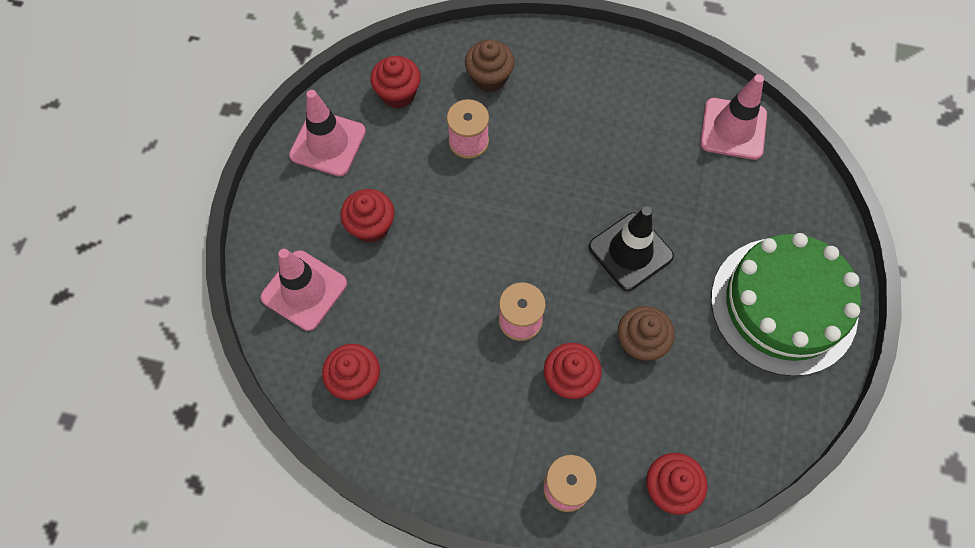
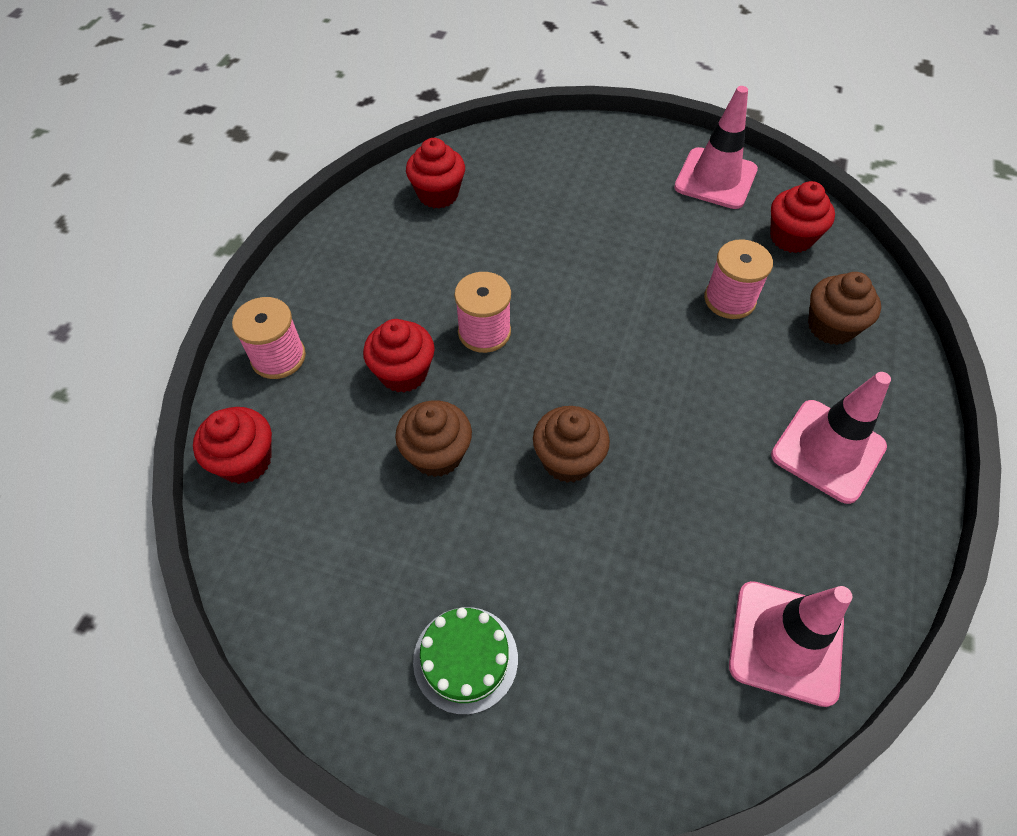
camera: 95 degrees right, 10 degrees down
(304, 290) = (539, 160): pink traffic cone -> pink traffic cone (828, 451)
(371, 226) = (612, 210): red cupcake -> none
(630, 251) = (568, 460): black traffic cone -> brown cupcake
(783, 305) = (465, 659): green cake -> green cake, size x0.46

